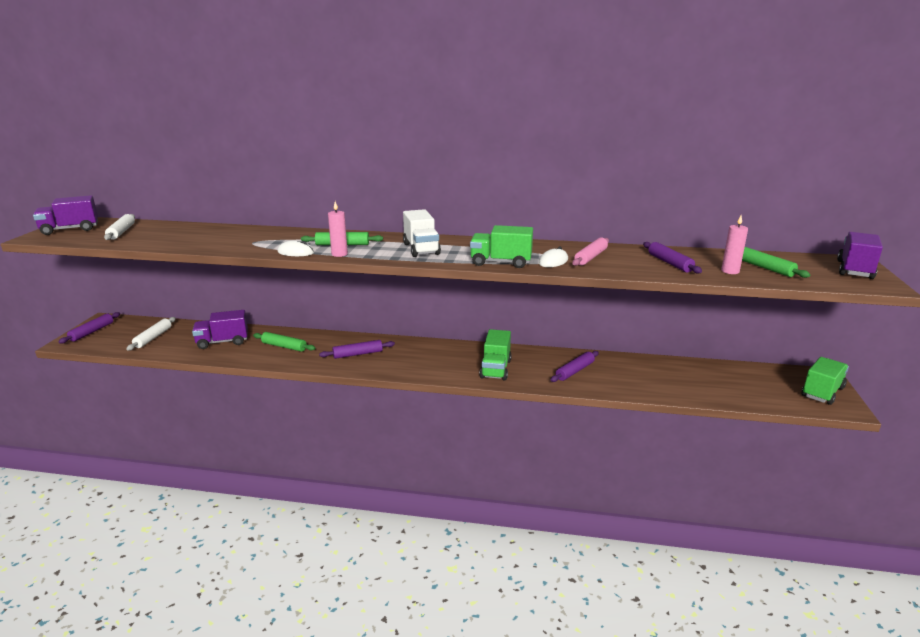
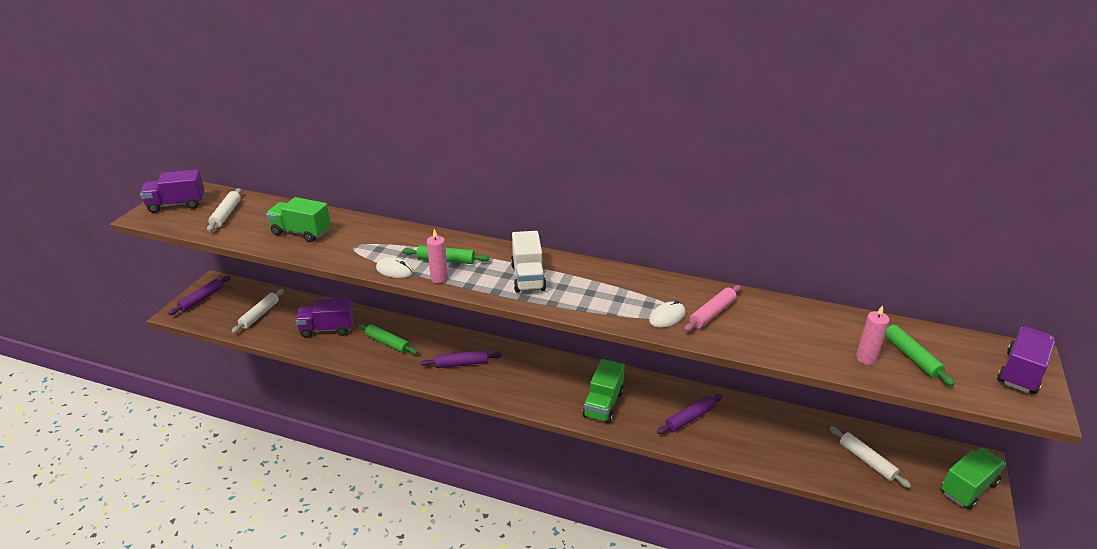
camera: 10 degrees right, 10 degrees up
(501, 262) = (608, 312): green truck -> green truck (301, 232)
(669, 263) = (800, 334): purple rolling pin -> none
(734, 383) = (867, 461): none -> white rolling pin

